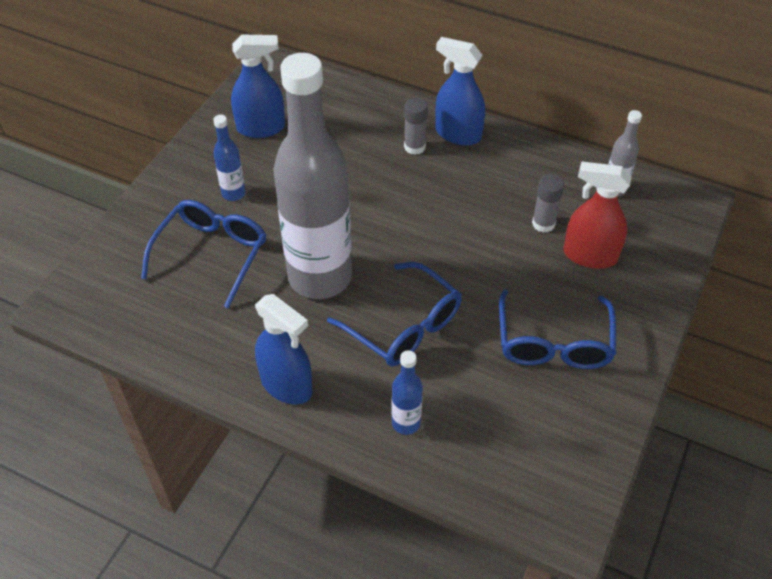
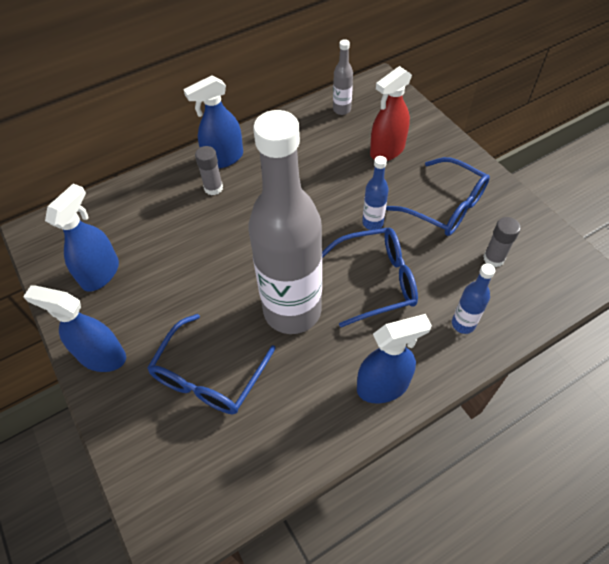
camera: 55 degrees left, 5 degrees up
(185, 176) = (102, 356): none -> blue spray bottle
(212, 254) = (209, 376): blue glasses -> blue glasses turned 120 degrees counterclockwise
(233, 193) = (155, 328): blue bottle -> blue bottle (372, 223)
(543, 223) = (343, 158): grey glue stick -> grey glue stick (493, 258)

